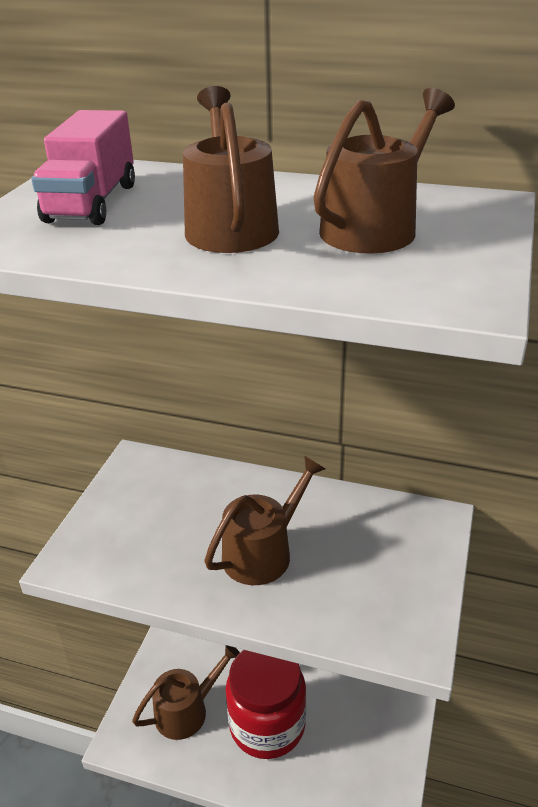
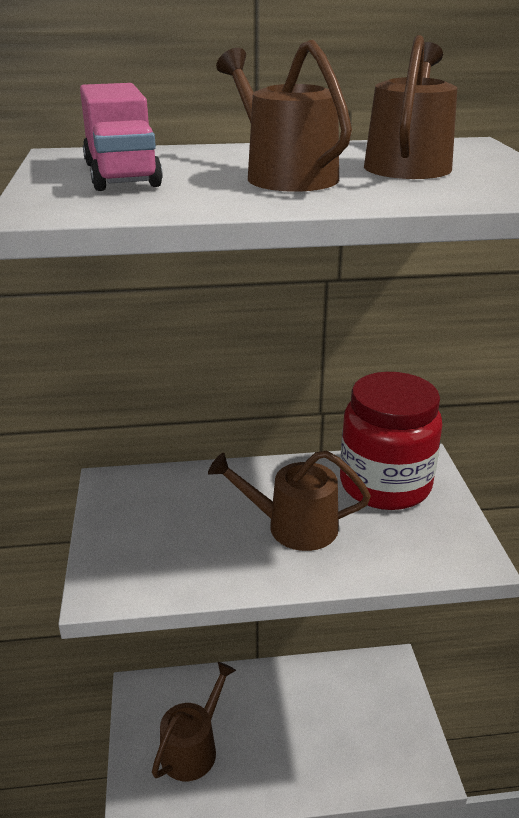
camera: 25 degrees left, 5 degrees down
(263, 552) = (294, 526): brown watering can -> brown watering can turned 105 degrees counterclockwise
(267, 725) = (279, 730): red jar -> red jar (385, 485)

